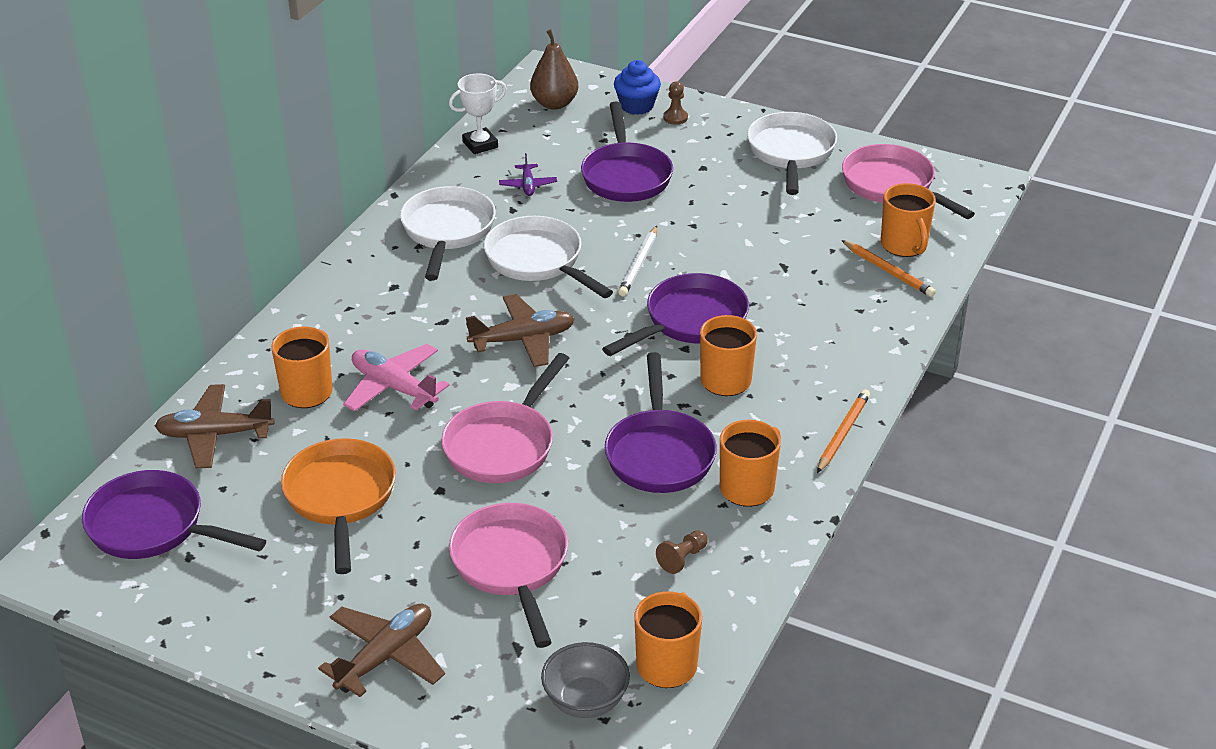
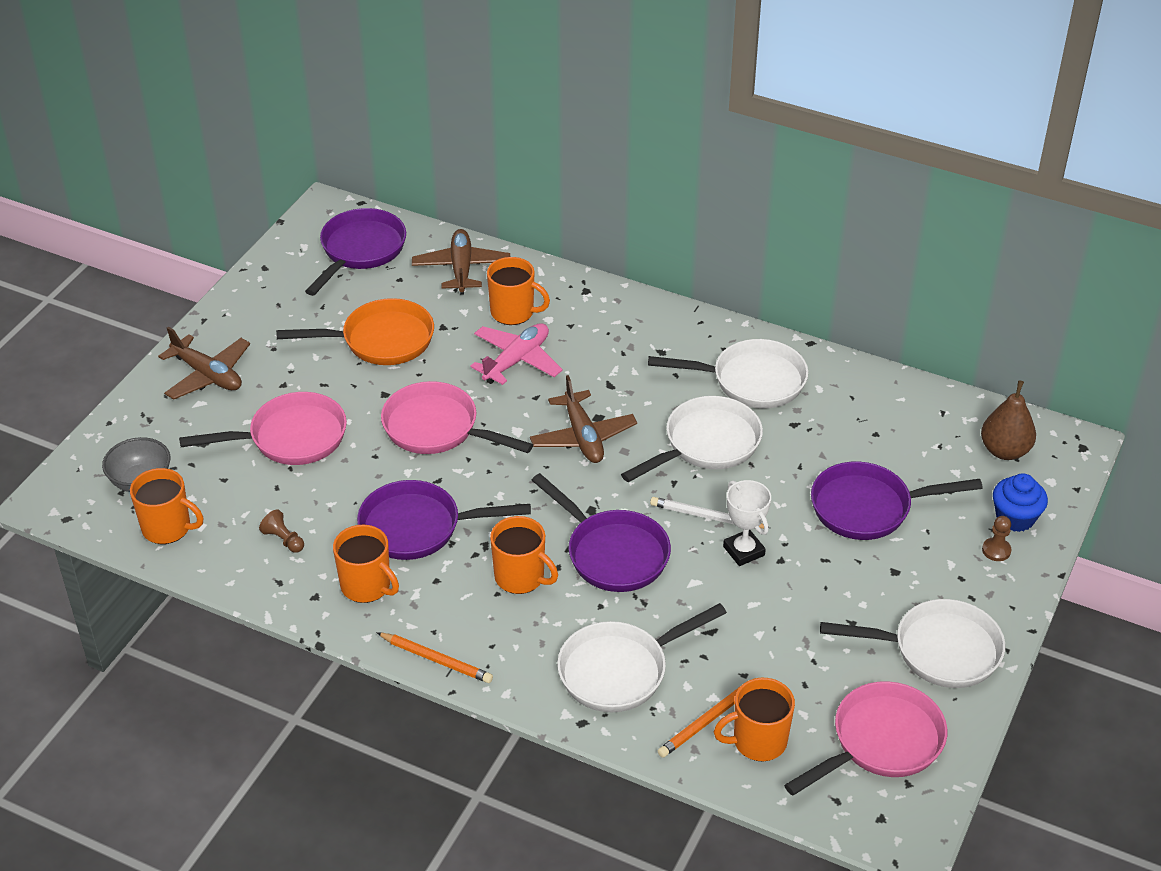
camera: 90 degrees right, 5 degrees up
(480, 144) = (910, 397): white trophy -> white trophy (743, 551)
(528, 185) = (839, 434): purple plane -> none
(838, 318) = (620, 670): none -> white pan

